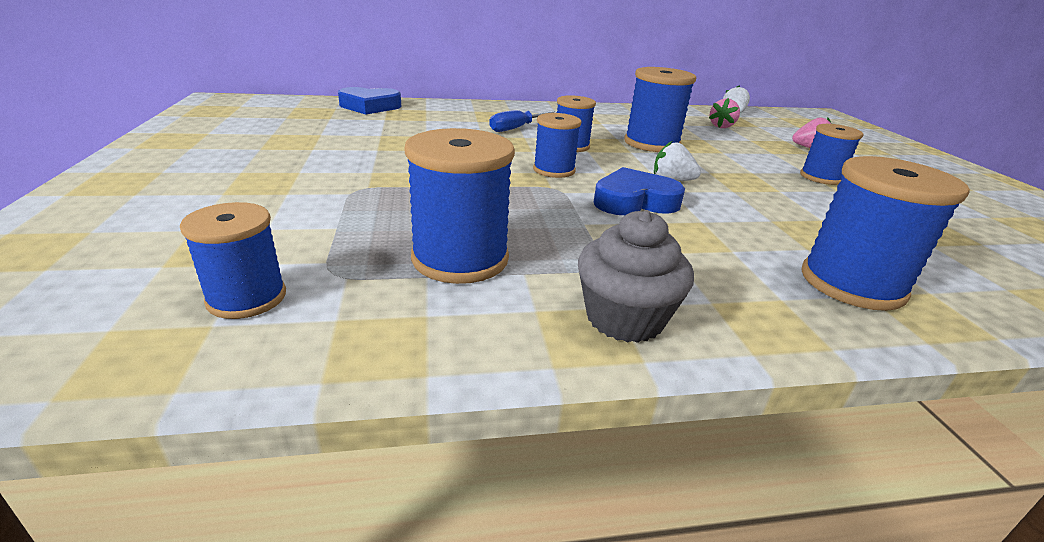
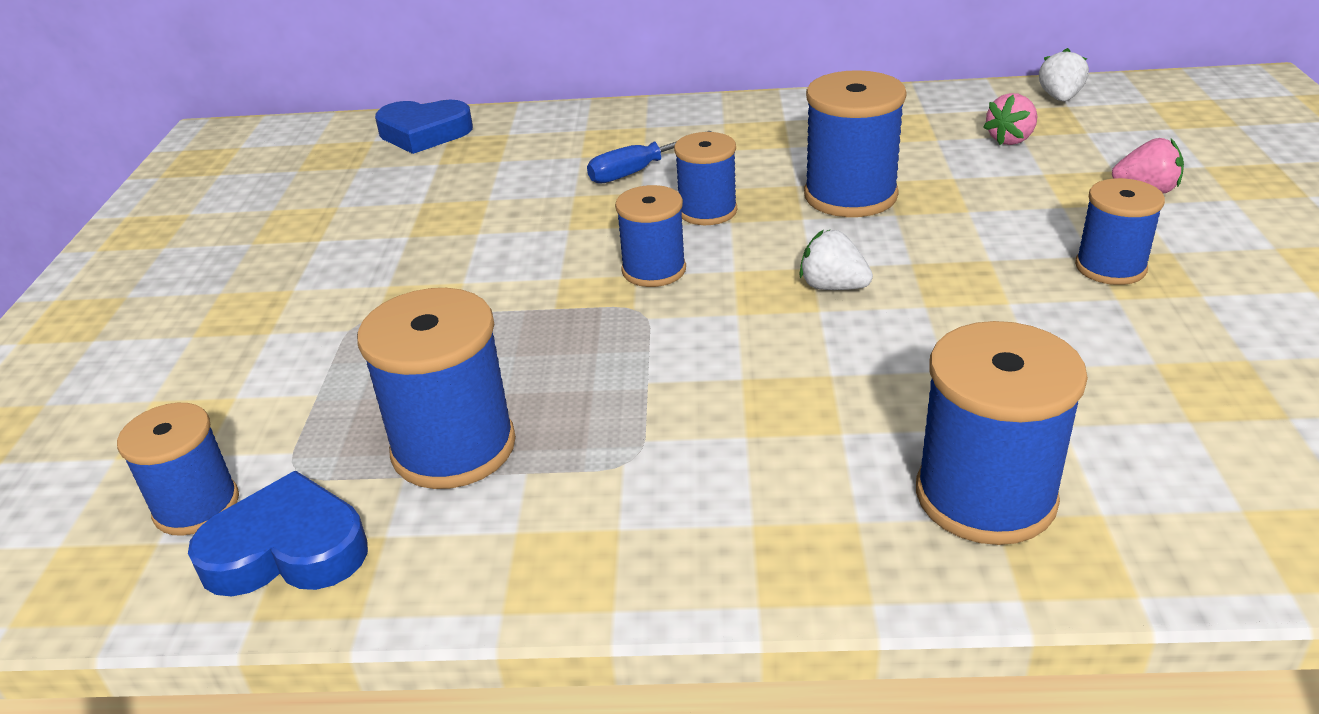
camera: 15 degrees right, 5 degrees up
(624, 318) = (620, 547): grey cupcake -> none
(634, 201) = (747, 334): blue heart -> blue heart (287, 550)

